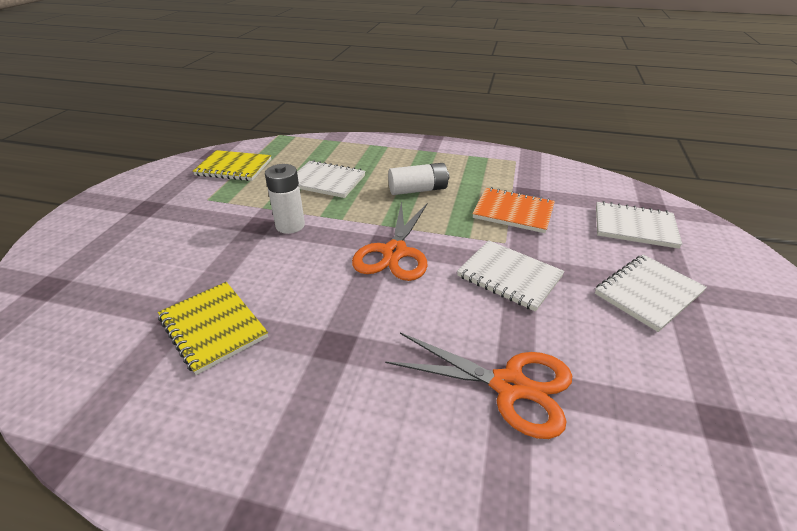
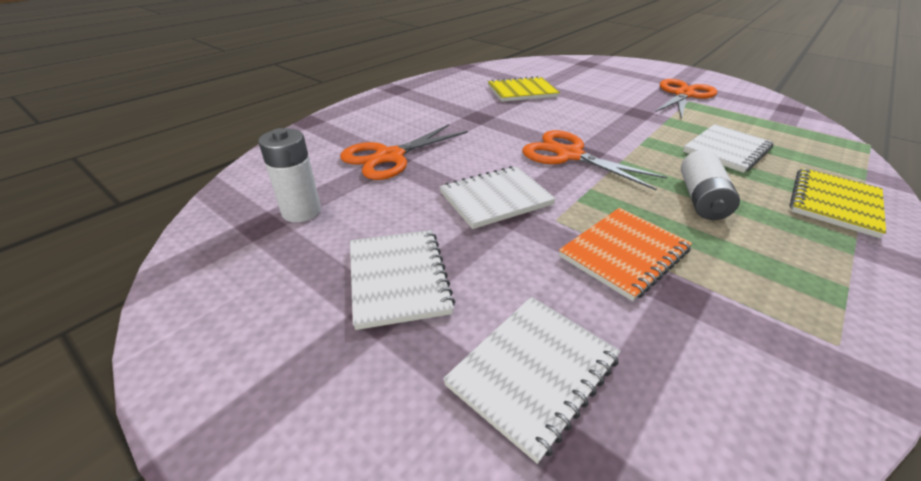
camera: 115 degrees right, 0 degrees up
(189, 202) = (683, 95): none -> orange scissors
(234, 168) = (757, 114): yellow notebook -> yellow notebook (834, 203)
(290, 225) = (633, 123): white battery -> white battery (301, 211)

